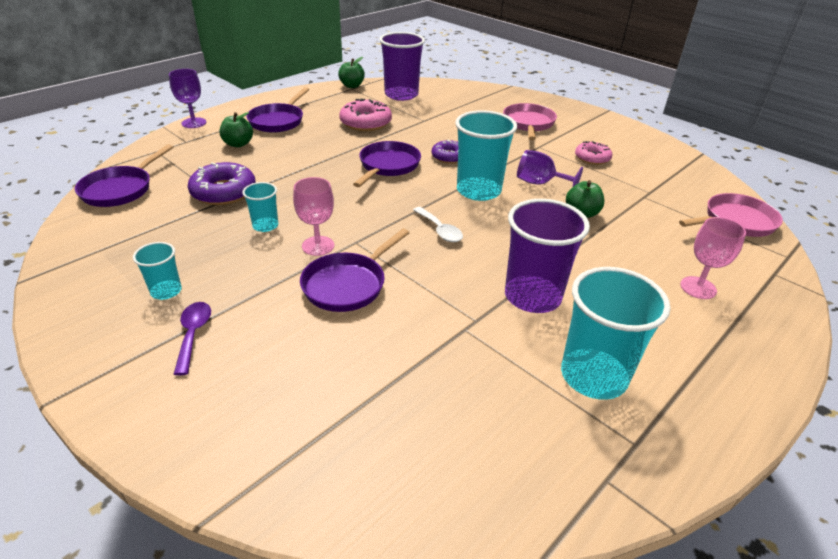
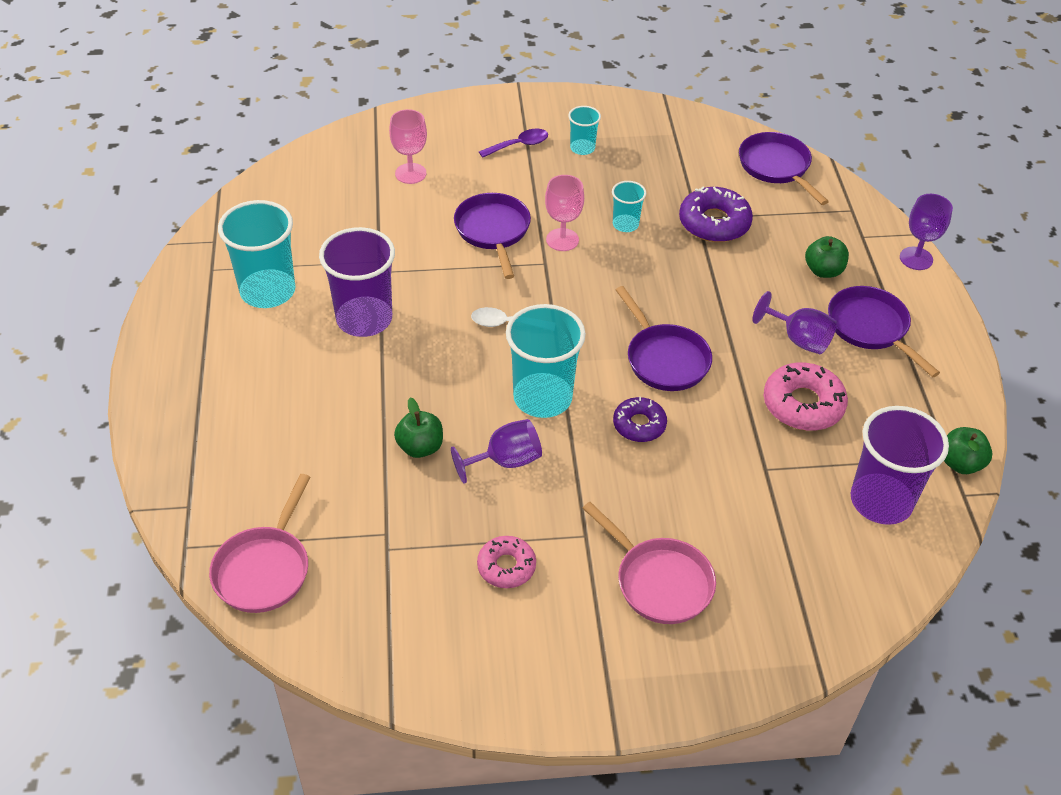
camera: 130 degrees right, 10 degrees up
(193, 334) = (519, 145): purple spoon -> purple spoon turned 60 degrees counterclockwise
(314, 135) = (799, 339): none -> purple goblet
(698, 288) = (247, 429): pink goblet -> pink goblet (410, 173)

